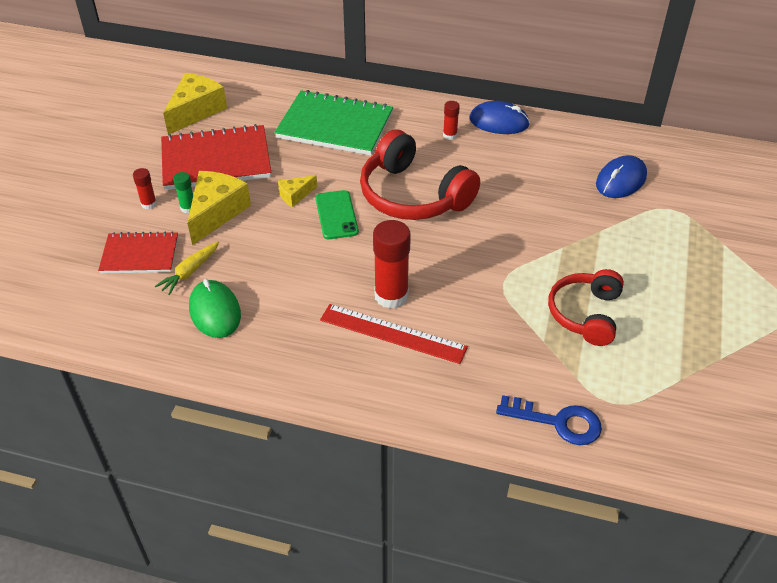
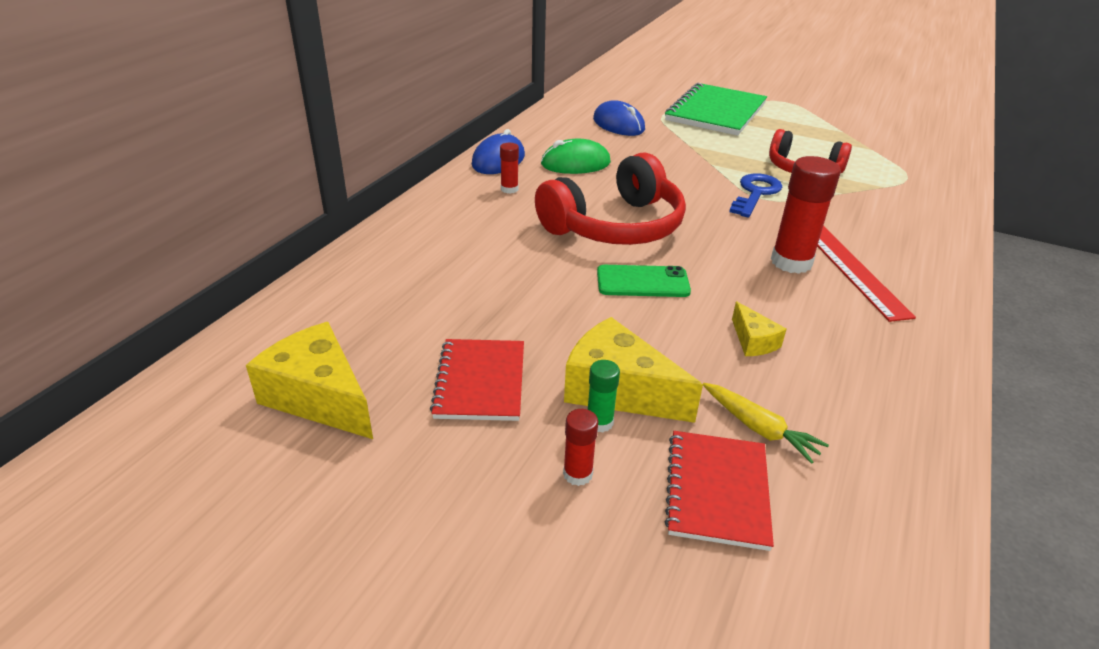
camera: 80 degrees left, 10 degrees down
(215, 311) = (842, 406): green mouse -> green mouse (575, 163)
(216, 160) = (480, 381): red notebook -> red notebook, size x0.61
(295, 195) = (594, 310): yellow cheese -> yellow cheese (753, 341)
(335, 126) = (446, 261): green notebook -> green notebook (716, 112)
(393, 333) = (851, 269): red ruler -> red ruler turned 45 degrees counterclockwise
(558, 422) = (941, 203): blue key -> blue key (755, 193)

